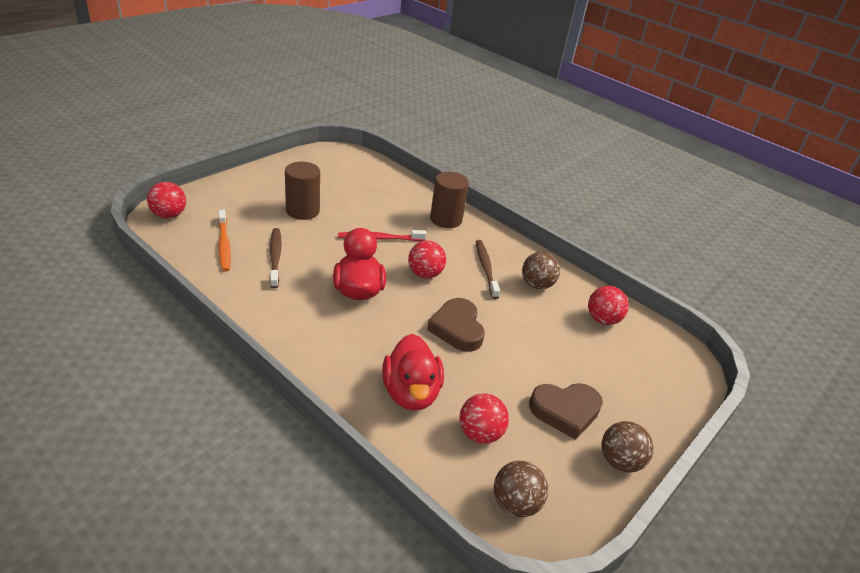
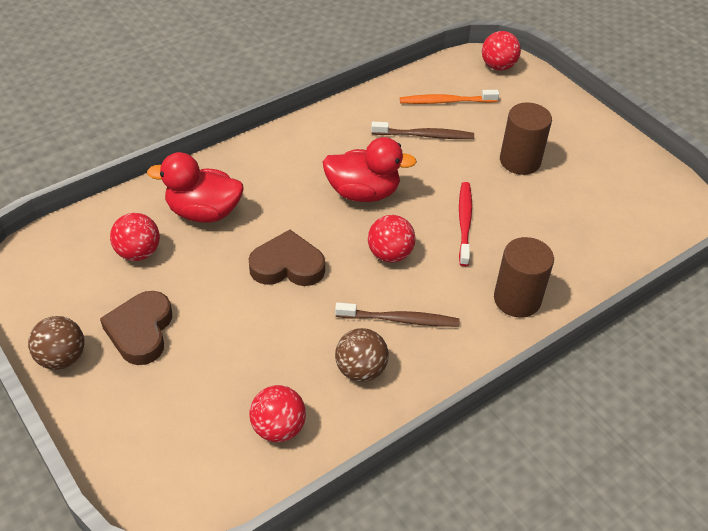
camera: 105 degrees right, 10 degrees up
(515, 503) = (56, 260): brown ball -> none

